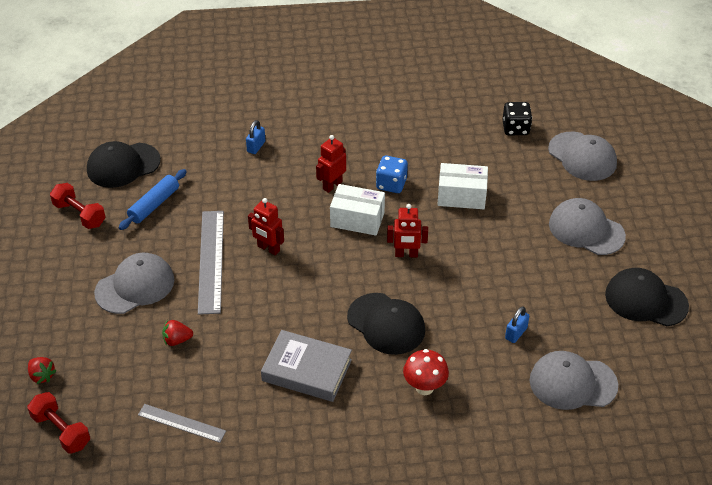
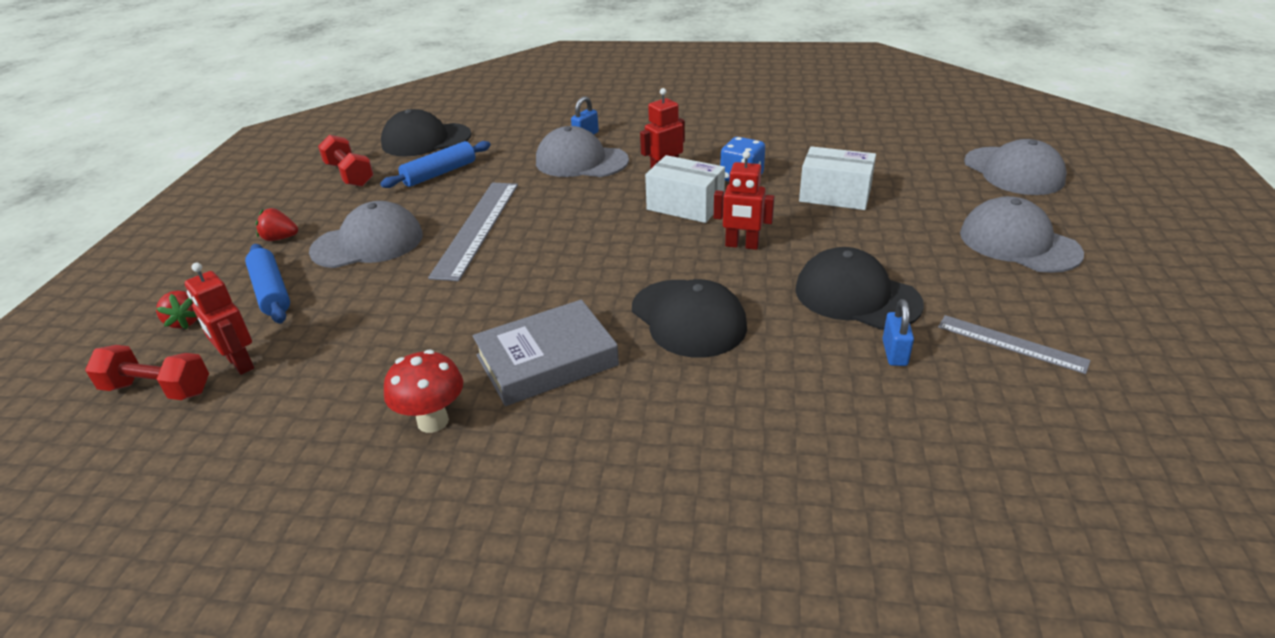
camera: 15 degrees right, 10 degrees down
(61, 431) = (157, 389): red dumbbell -> red dumbbell turned 45 degrees counterclockwise
(88, 341) = (271, 292): none -> blue rolling pin
(177, 340) = (384, 303): red strawberry -> red strawberry (280, 238)
(181, 423) = (328, 403): grey ruler -> grey ruler (1011, 343)
(268, 249) = (556, 223): red robot -> red robot (239, 363)
(307, 370) = (547, 360): grey book -> grey book turned 60 degrees counterclockwise
(424, 387) = (725, 407): red mushroom -> red mushroom (433, 421)
(515, 128) = (920, 141): black dice -> none
(516, 333) = (894, 353): blue padlock -> blue padlock turned 45 degrees counterclockwise
(572, 383) = (992, 435): grey cap -> grey cap (581, 161)
(645, 300) = (1125, 334): black cap -> black cap (856, 296)

